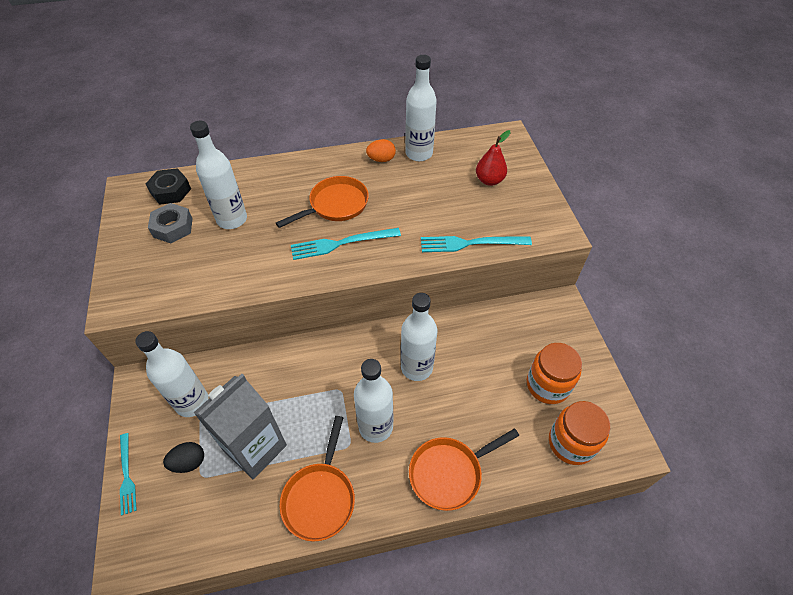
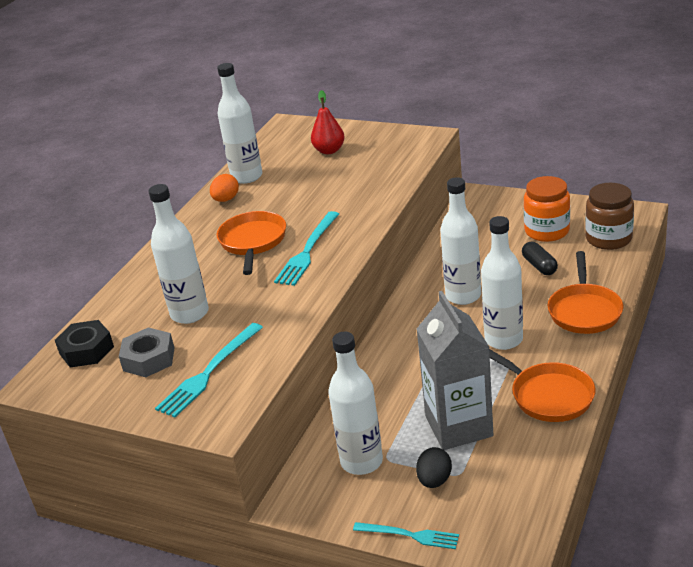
camera: 50 degrees left, 20 degrees down
(471, 243) = (390, 181): turquoise fork -> turquoise fork (209, 372)
(492, 404) = (539, 266): none -> black capsule
(571, 443) = (608, 239): orange jar -> brown jar

